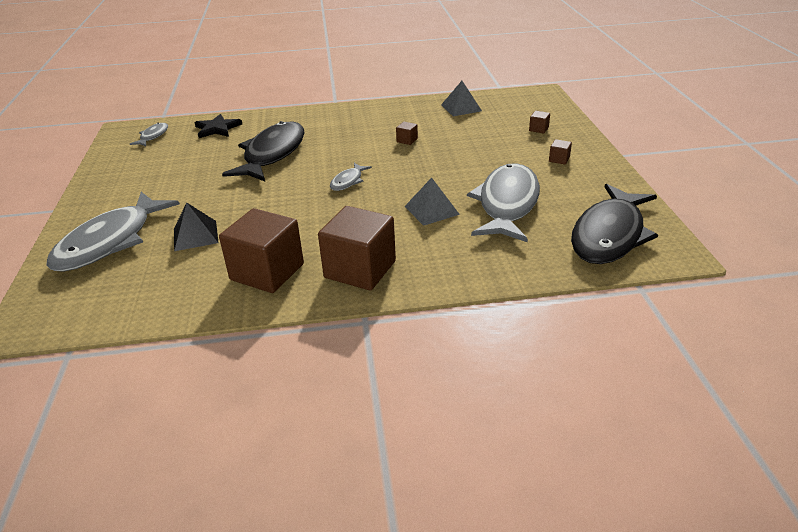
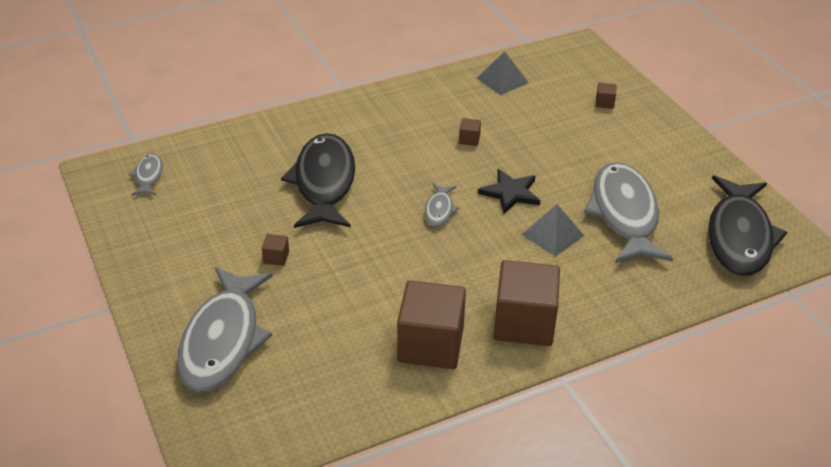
camera: 20 degrees left, 5 degrees up
(195, 235) = (317, 313): black pyramid -> none
(217, 128) = (225, 152): black star -> black star (510, 193)
(559, 159) = (646, 144): brown cube -> brown cube (276, 257)

